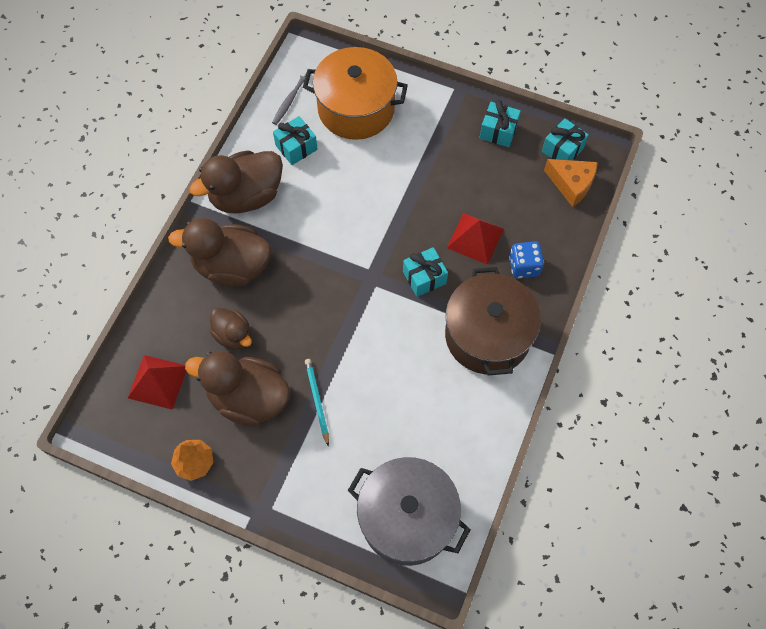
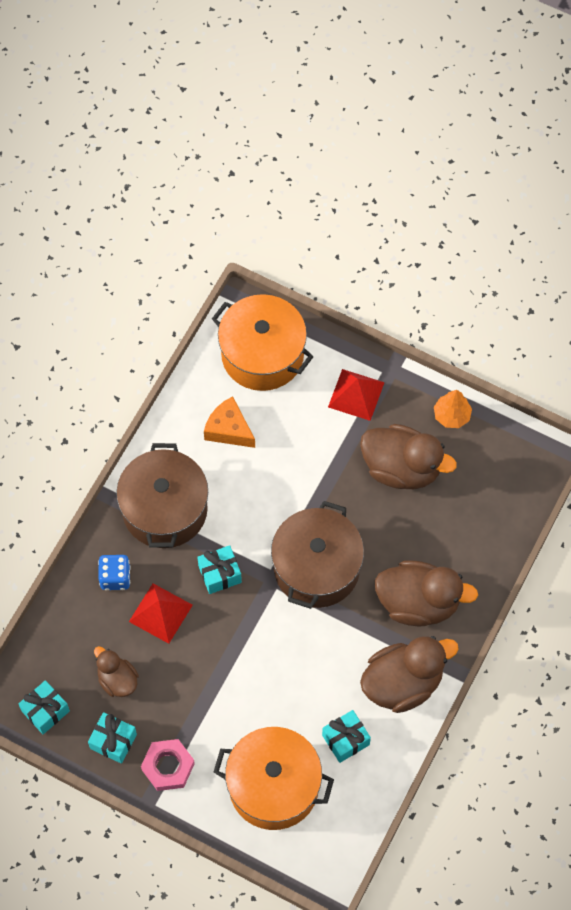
camera: 175 degrees left, 0 degrees up
(158, 381) = (489, 491): red pyramid -> red pyramid (356, 394)
(234, 335) = (416, 530): brown duck -> brown duck (117, 680)
(290, 99) = (350, 805): grey toothbrush -> none
(317, 401) = (336, 460): turquoise pencil -> none
(331, 290) = (316, 568): none -> brown pot
(407, 518) = (262, 355): grey pot -> orange pot
(448, 116) = (168, 766): none -> pink nut
(571, 184) = (45, 667): orange cheese -> orange cheese (229, 429)

